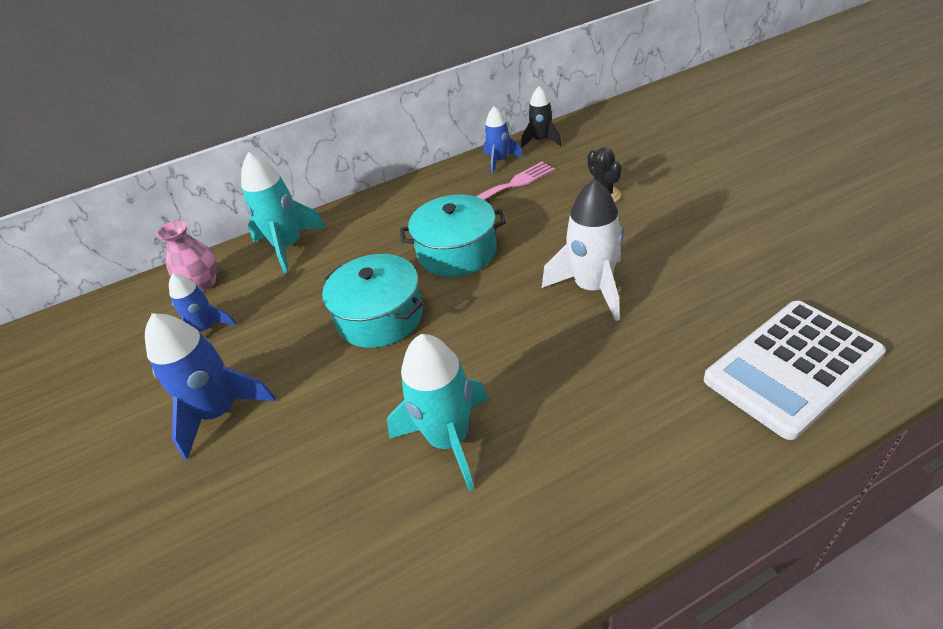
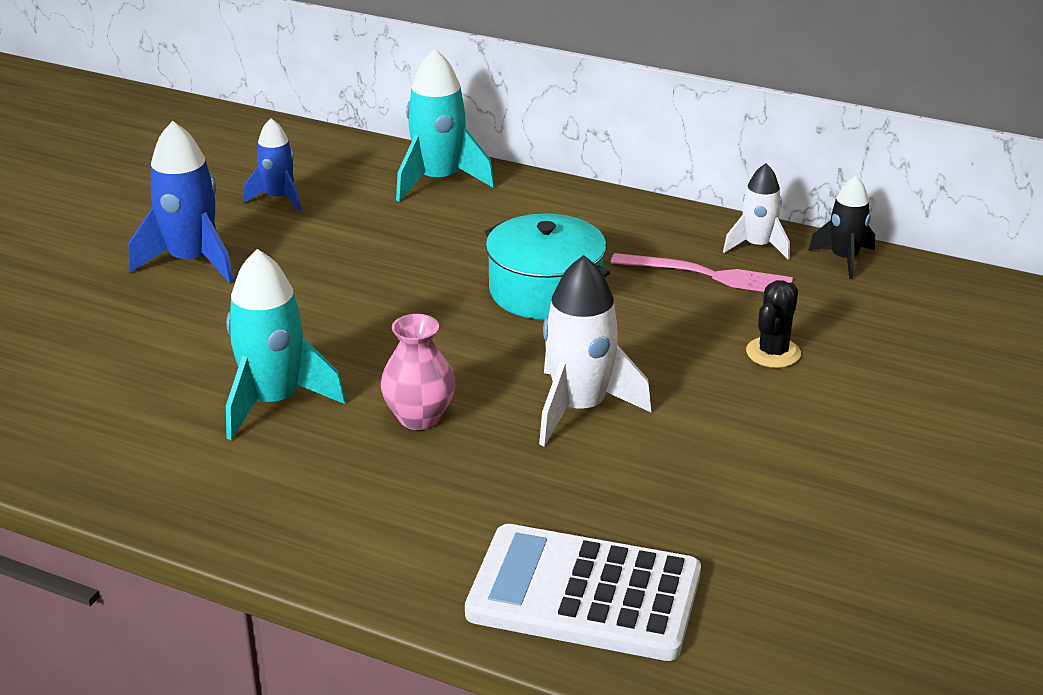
camera: 45 degrees right, 10 degrees down
(203, 283) = (334, 161): pink vase -> pink vase (419, 417)
(380, 316) = (393, 288): turquoise pot -> none
(499, 161) = (757, 246): blue rocket -> white rocket

